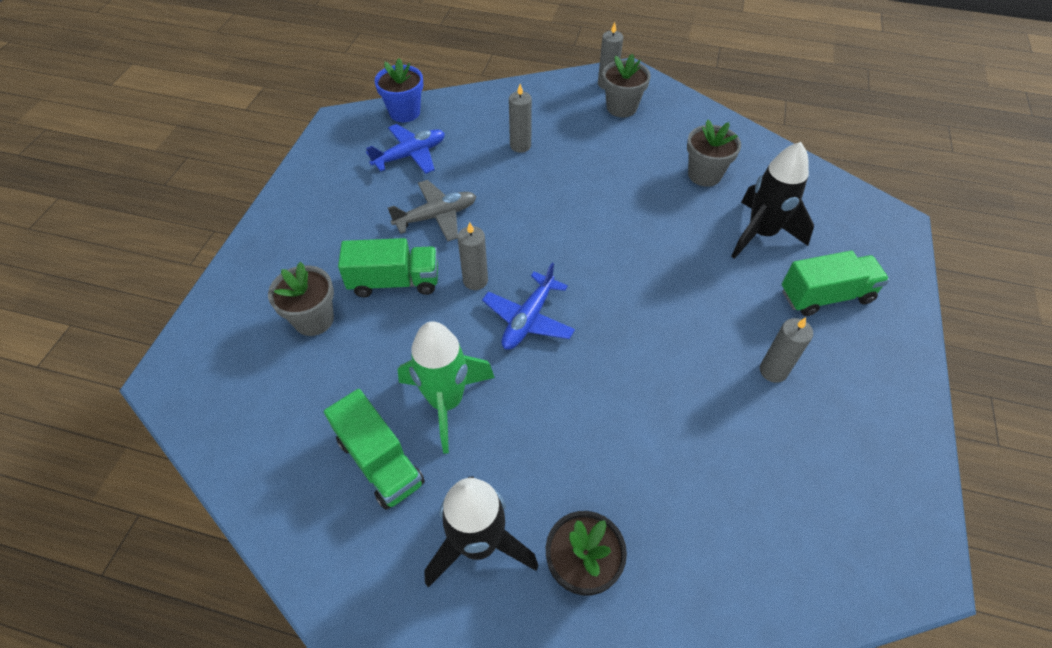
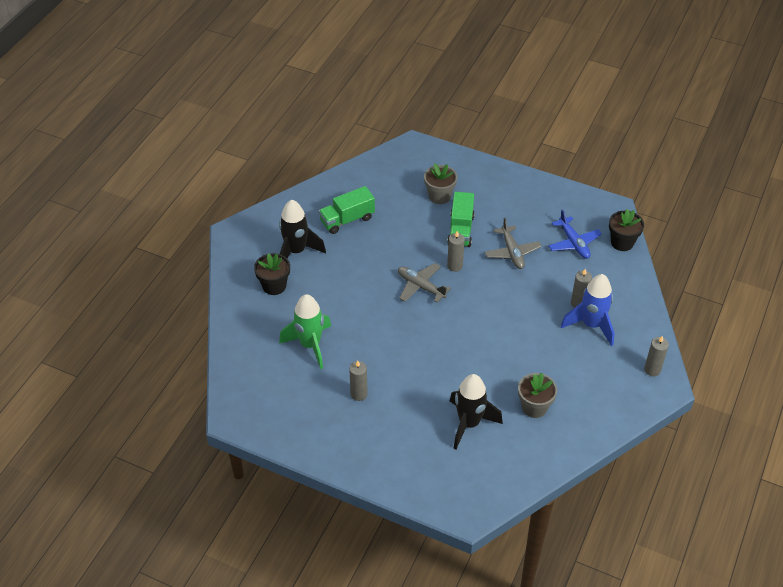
camera: 100 degrees right, 5 degrees down
(404, 112) = (622, 242): blue flower pot -> black flower pot
(446, 402) = (374, 246): green rocket -> green rocket (310, 345)
(528, 319) = (421, 286): blue plane -> grey plane
(554, 133) = (591, 325): none -> blue rocket
(621, 107) = (620, 373): grey flower pot -> none
(825, 296) = (408, 442): green truck -> none

